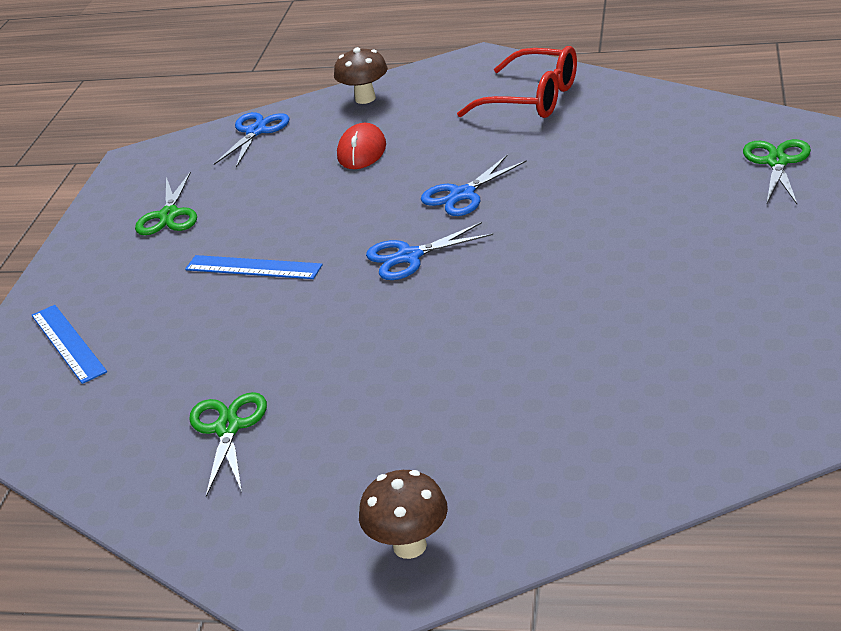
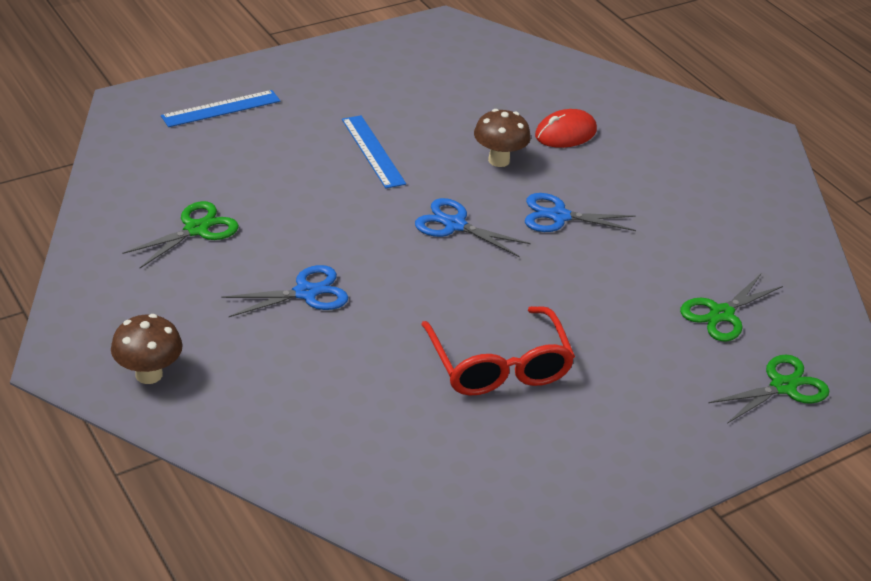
camera: 40 degrees right, 5 degrees up
(68, 343) = (221, 108): blue ruler -> blue ruler turned 45 degrees clockwise
(169, 215) = (396, 77): green scissors -> green scissors (721, 314)
(256, 131) = (538, 64): blue scissors -> blue scissors (305, 293)
(365, 98) = (639, 99): brown mushroom -> brown mushroom (498, 160)
(533, 99) = (733, 194): red glasses -> red glasses (499, 366)

